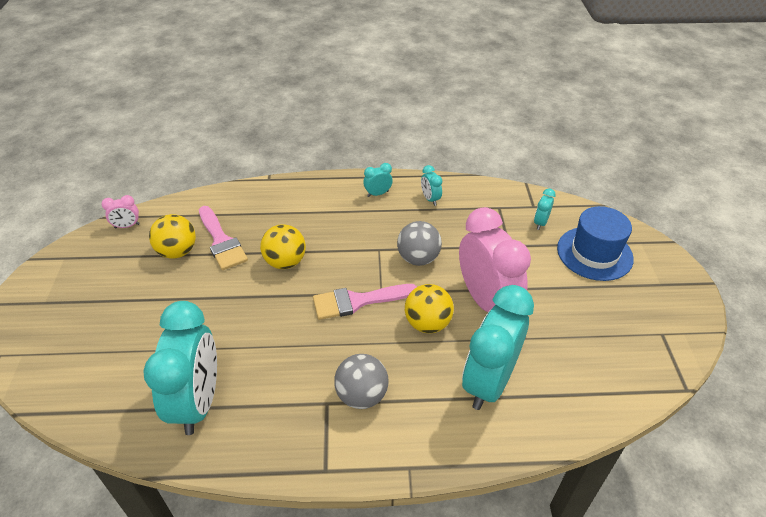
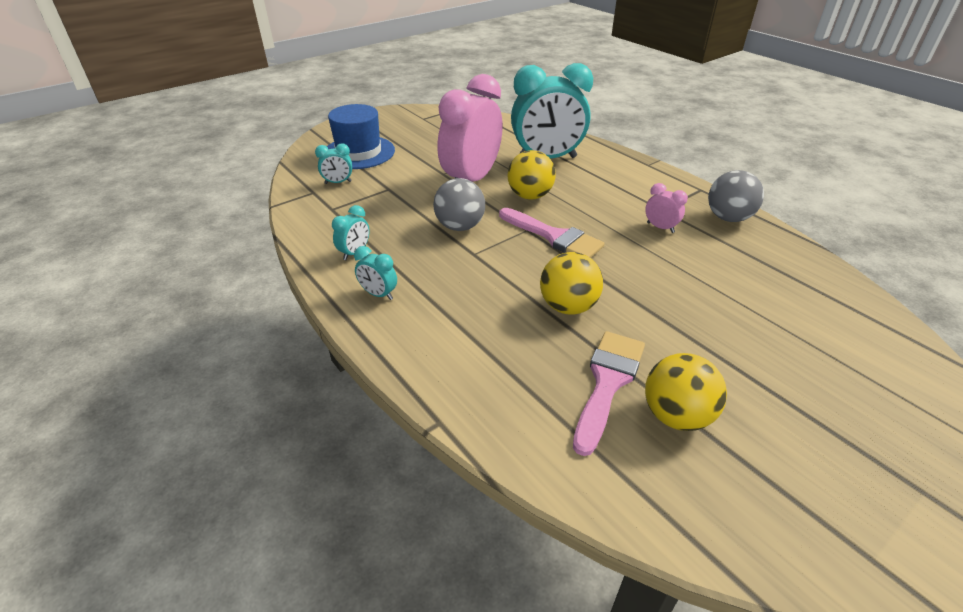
camera: 125 degrees left, 5 degrees down
(127, 226) = (724, 532): pink clock -> pink clock (660, 227)
(198, 402) = (765, 266): turquoise clock -> none
(361, 395) = (632, 198): grey ball -> grey ball (728, 218)

